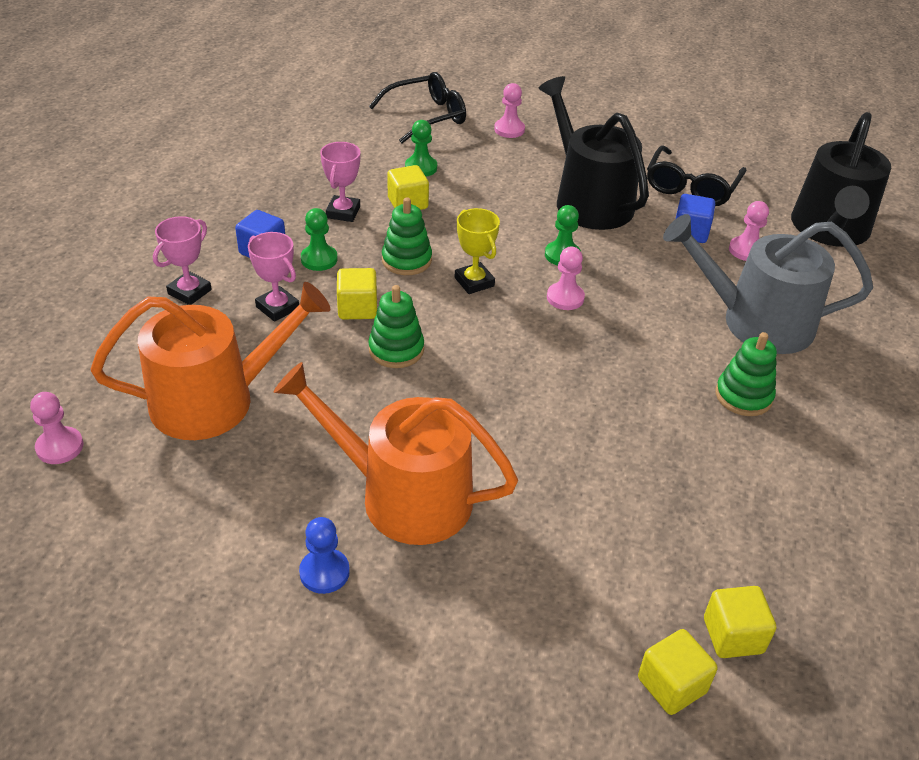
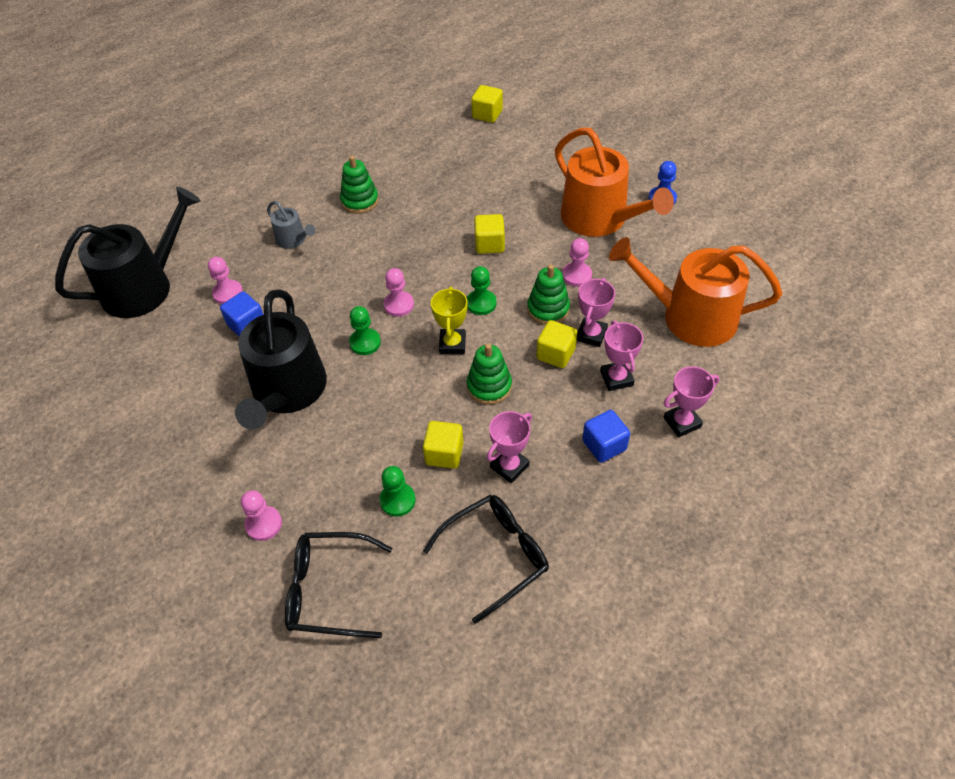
camera: 145 degrees left, 10 degrees up
(60, 447) = (802, 320): pink pawn -> pink pawn (577, 275)
(319, 259) = (560, 416): green pawn -> green pawn (481, 303)
(329, 340) = (591, 334): none -> pink trophy
(671, 685) = (530, 109): yellow cube -> yellow cube (489, 244)
(691, 187) = (188, 370): black glasses -> black glasses (496, 555)
(756, 322) = (293, 239): grey watering can -> grey watering can, size x0.46

